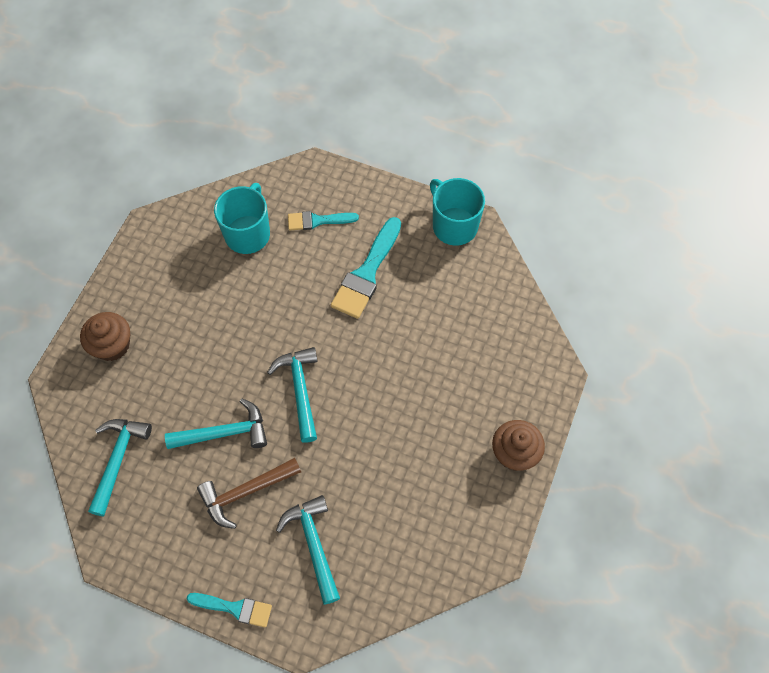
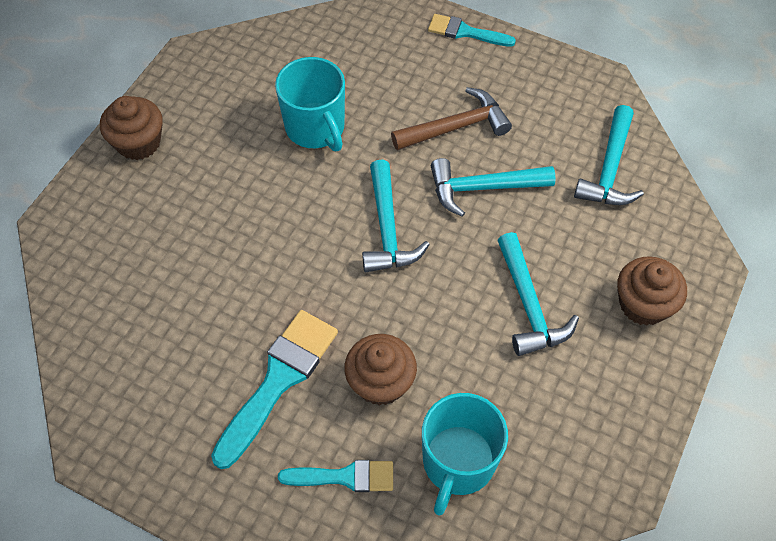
camera: 175 degrees left, 5 degrees down
(299, 277) = (380, 382): none -> brown cupcake
(313, 544) = (381, 76): turquoise hammer -> turquoise hammer (529, 306)
(453, 225) = (129, 449): turquoise mug -> turquoise mug (316, 128)

